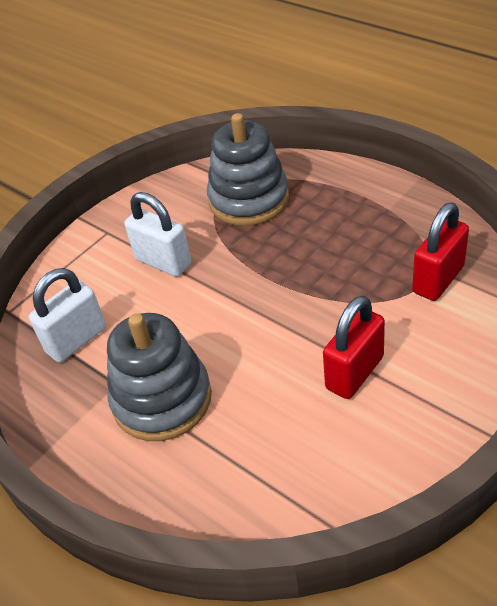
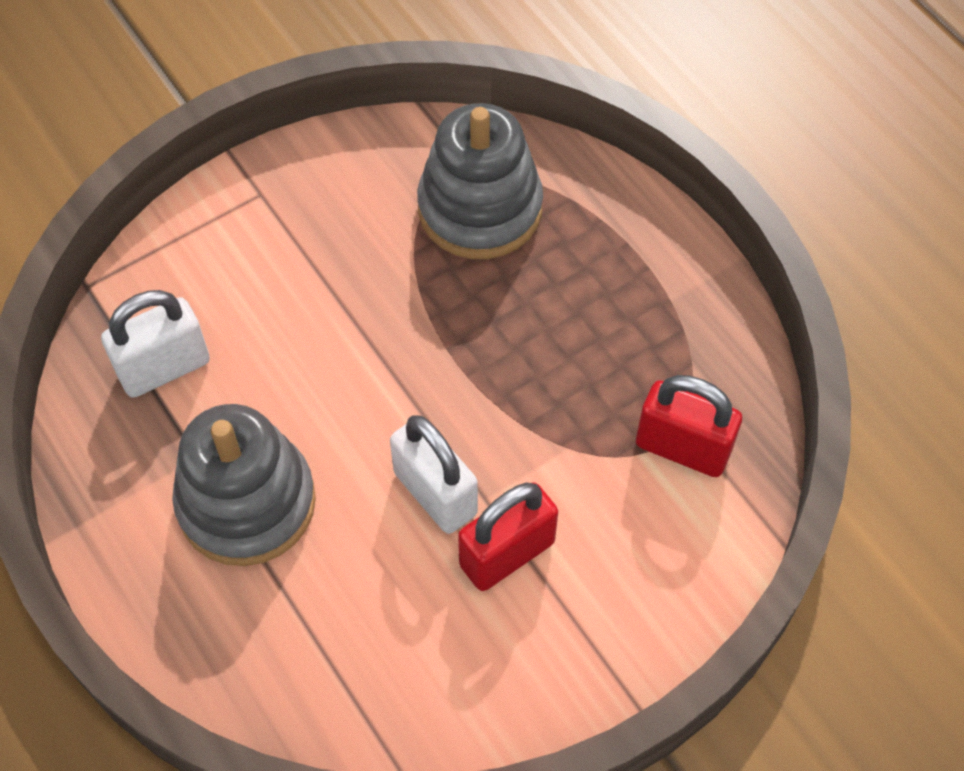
camera: 10 degrees right, 15 degrees up
(163, 262) = (321, 278): white padlock -> white padlock (435, 493)
(438, 279) = (682, 448): red padlock -> red padlock turned 60 degrees clockwise

